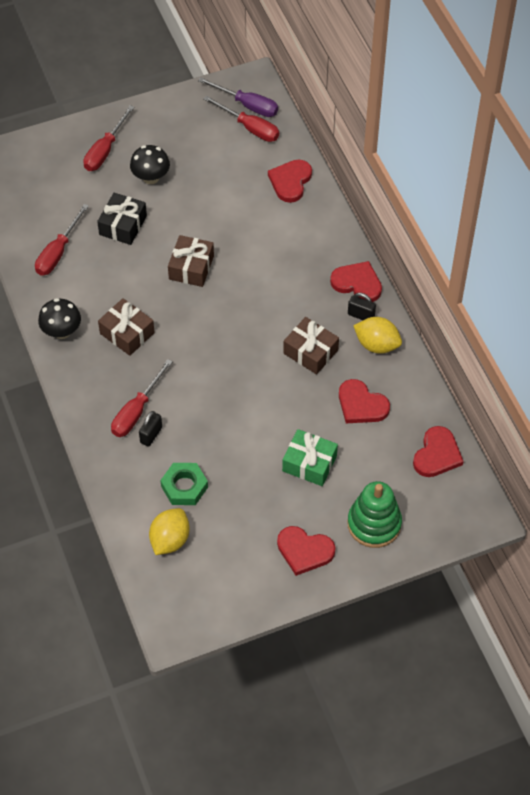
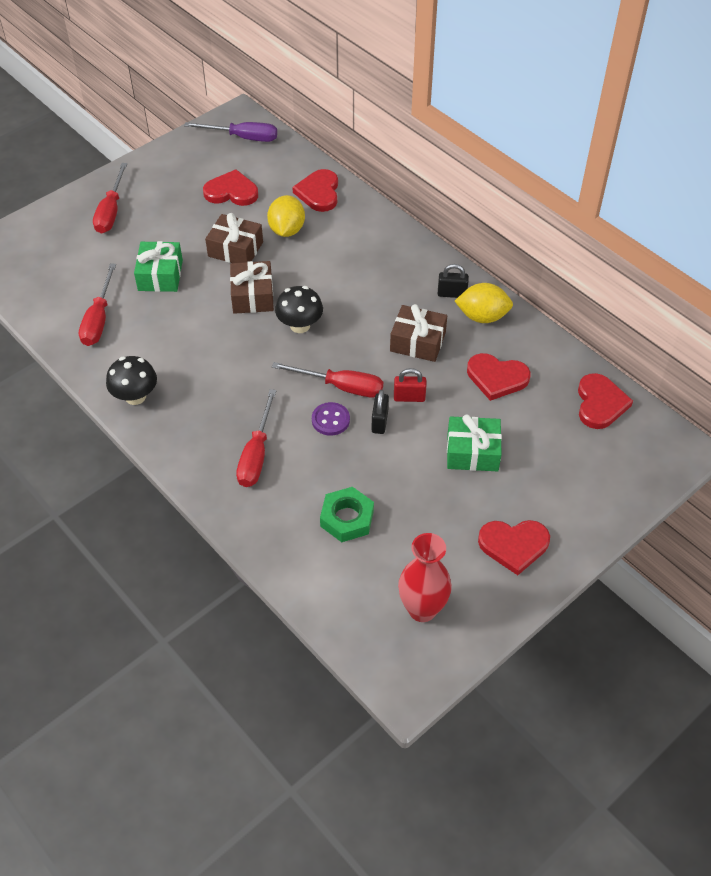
camera: 20 degrees left, 5 degrees down
(123, 225) = (160, 275): black gift -> green gift
(127, 333) = (210, 378): brown gift -> brown gift (235, 249)
(151, 177) = (171, 224): black mushroom -> black mushroom (300, 325)
(151, 435) = (284, 474): black padlock -> black padlock (379, 422)
(170, 540) = (357, 582): yellow lemon -> yellow lemon (287, 230)
(207, 400) = (330, 420): none -> purple button
(209, 577) = (422, 609): none -> red vase
(249, 128) = (254, 156): red screwdriver -> red screwdriver (341, 387)
(280, 400) = (409, 397): none -> red padlock
(357, 283) = (433, 265): red heart -> red heart (231, 192)
(374, 524) = (573, 493): green stacking toy -> none

